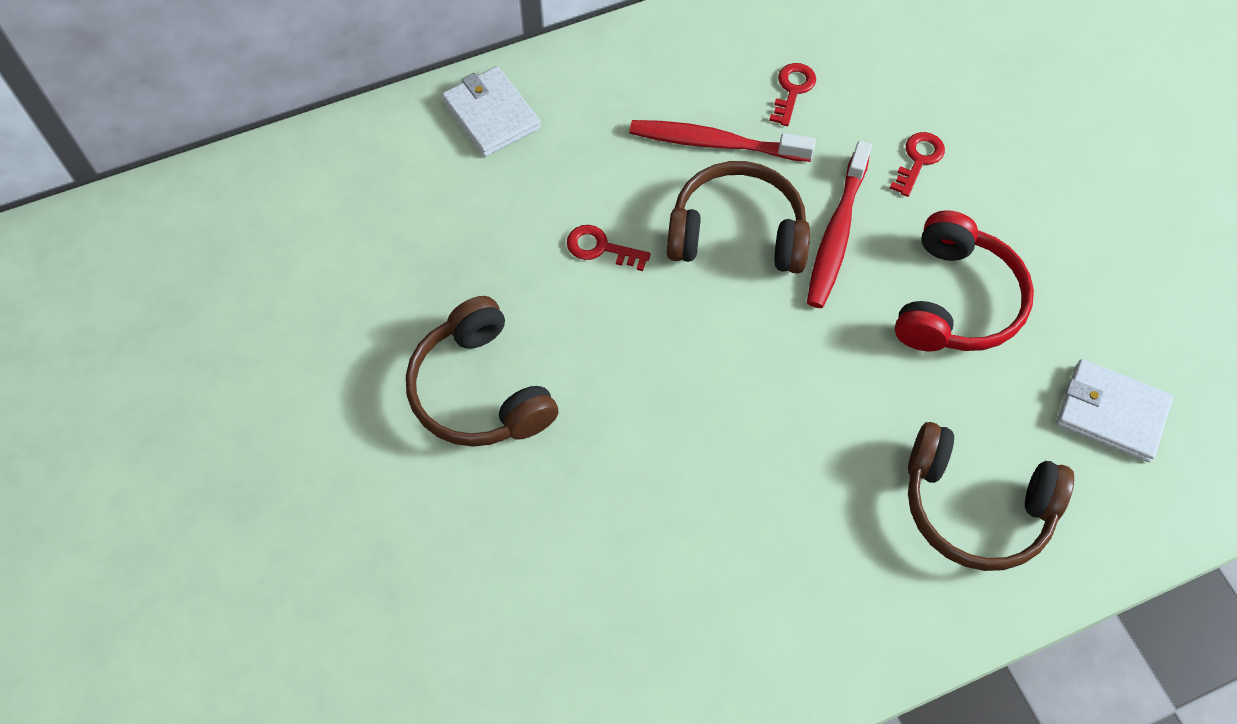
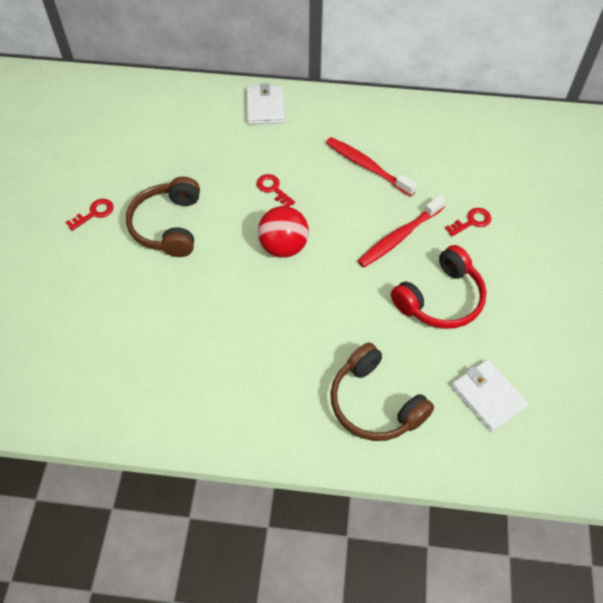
camera: 30 degrees right, 5 degrees down
(682, 334) = (283, 247): none -> red ball
(737, 233) = (347, 213): brown headphones -> none
(792, 90) = (427, 159): red key -> red key (94, 213)

